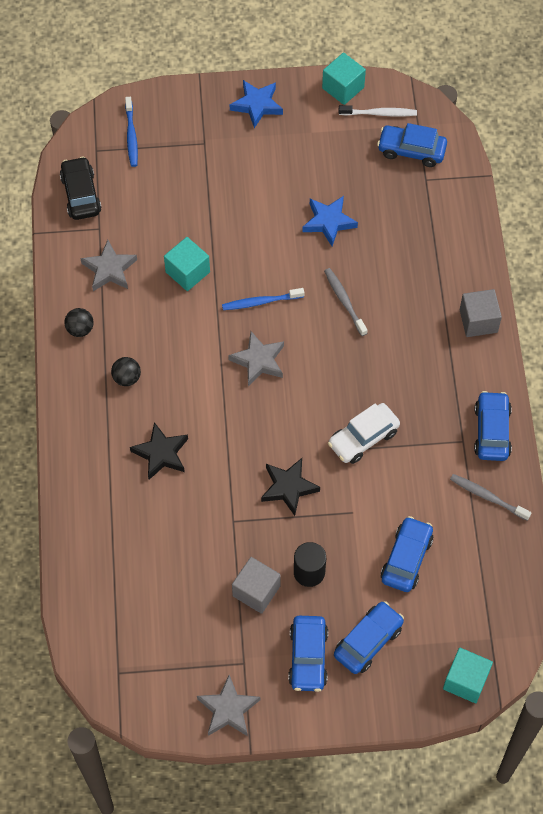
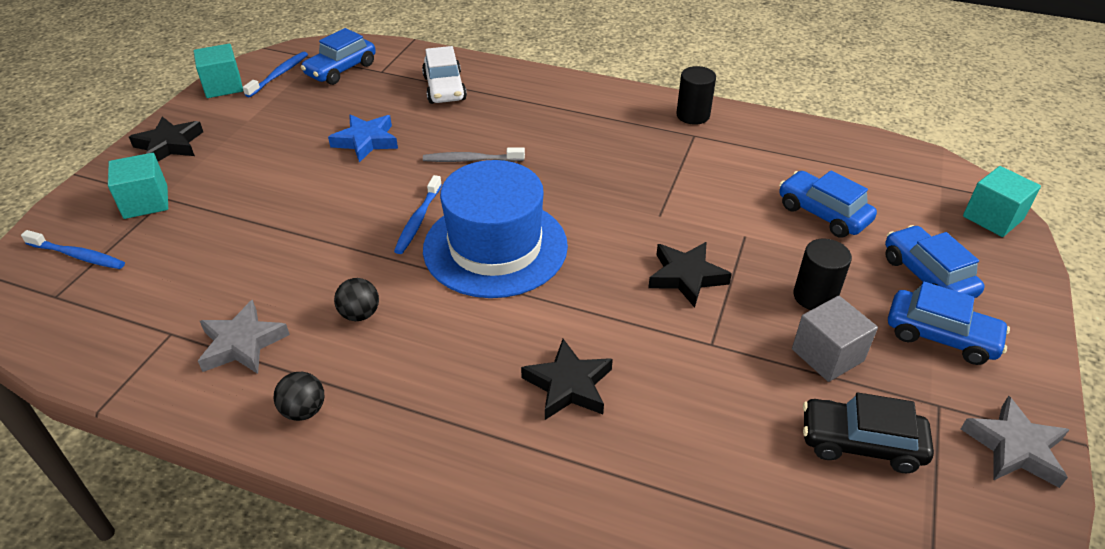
camera: 65 degrees left, 20 degrees down
(81, 194) = (99, 334): black car -> black car (860, 443)
(127, 378) = (424, 383): black ball -> black ball (360, 314)
(187, 272) = (320, 268): turquoise cube -> turquoise cube (146, 202)
(257, 105) = (169, 145): blue star -> black star
(258, 361) = (495, 247): grey star -> blue hat
(363, 438) = (652, 198): white car -> white car (444, 88)
(379, 113) = (279, 75): white toothbrush -> blue toothbrush
(478, 321) = (563, 88): grey cube -> none
(487, 497) = (768, 139): grey toothbrush -> none
(492, 431) = (693, 115): blue car -> black cylinder

